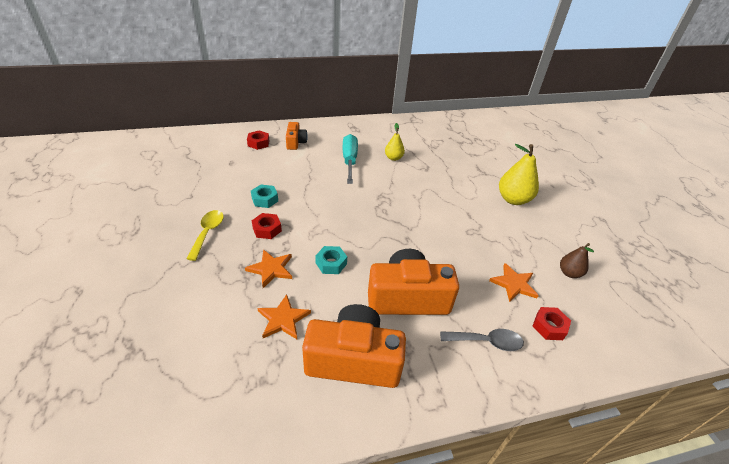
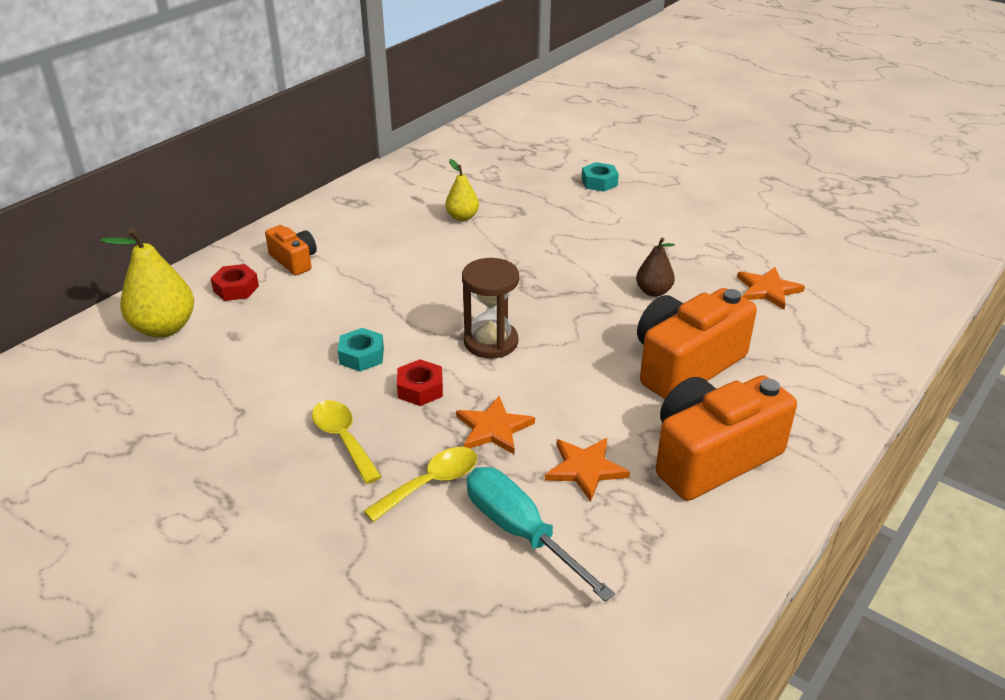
camera: 35 degrees left, 5 degrees down
(211, 277) = (431, 483): none -> yellow spoon
(326, 225) = (491, 342): none -> brown hourglass
(331, 263) = (556, 380): turquoise nut -> turquoise nut (599, 182)
(349, 161) = (408, 248): turquoise screwdriver -> turquoise screwdriver (520, 532)
(486, 342) = (808, 359): grey spoon -> none
(513, 199) = (662, 200): yellow pear -> yellow pear (164, 328)
(549, 326) = (843, 311): red nut -> none
(569, 273) = (803, 250): brown pear -> brown pear (653, 291)

